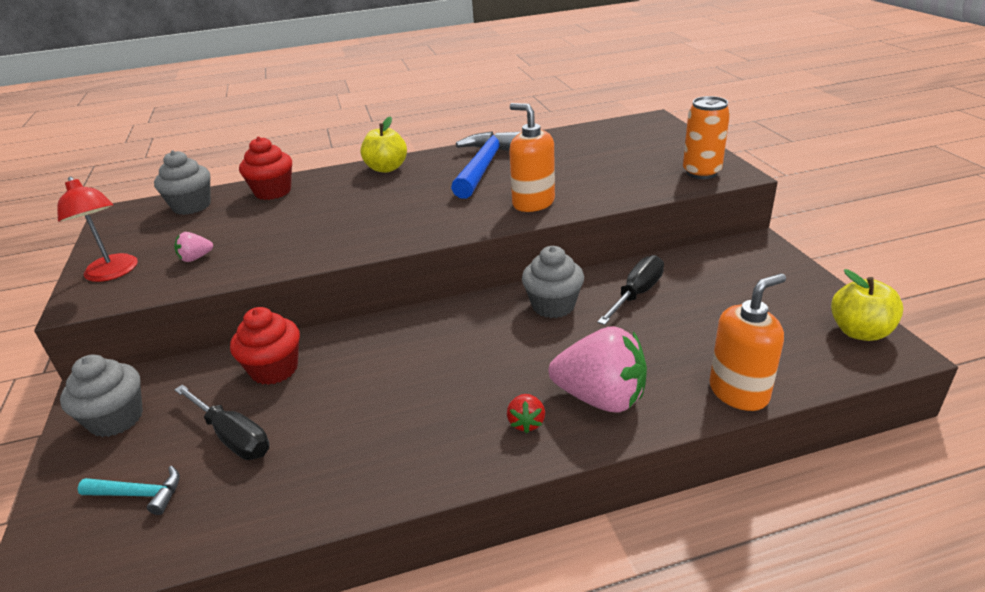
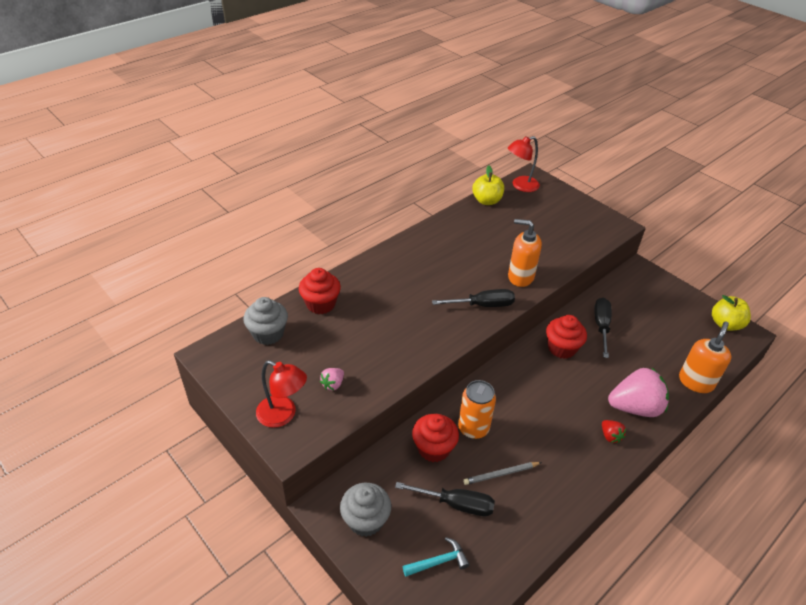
camera: 30 degrees left, 10 degrees up
(324, 421) = (501, 474): none -> grey pencil
(386, 168) = (386, 261): yellow apple -> yellow apple (486, 201)
(453, 221) = (483, 305): none -> black screwdriver
(484, 166) = (457, 246): blue hammer -> none
(553, 305) = (562, 348): grey cupcake -> red cupcake
(627, 126) = (520, 186): none -> red lamp
(701, 172) = (600, 227): orange can -> orange can (473, 428)

